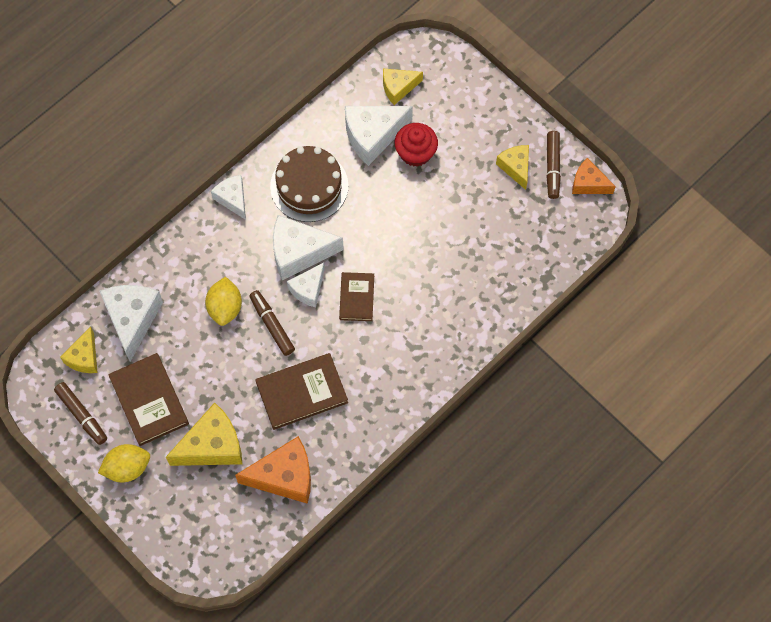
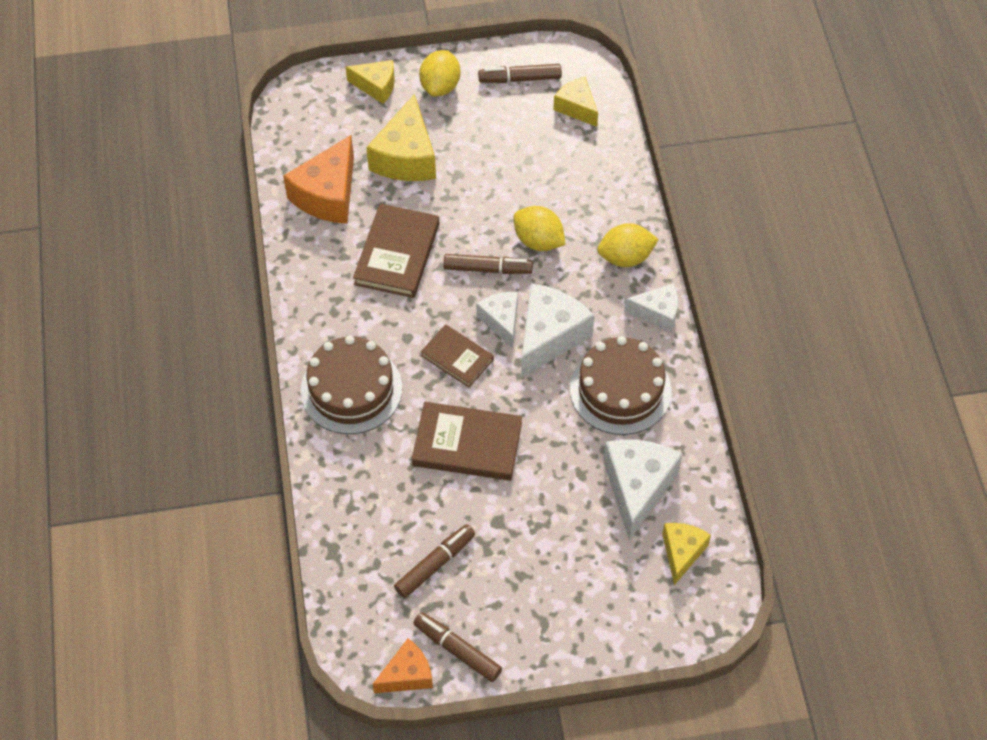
camera: 125 degrees right, 10 degrees down
(132, 319) = (586, 162): white cheese -> none
(149, 400) = (492, 133): brown book -> brown book (467, 444)
(200, 244) = (625, 257): none -> yellow lemon
(415, 153) = (584, 517): red cupcake -> none
(429, 346) = (351, 389): none -> brown cake
(510, 214) = (435, 564): none -> brown marker
(515, 167) = (487, 609): yellow cheese -> yellow cheese (376, 86)

